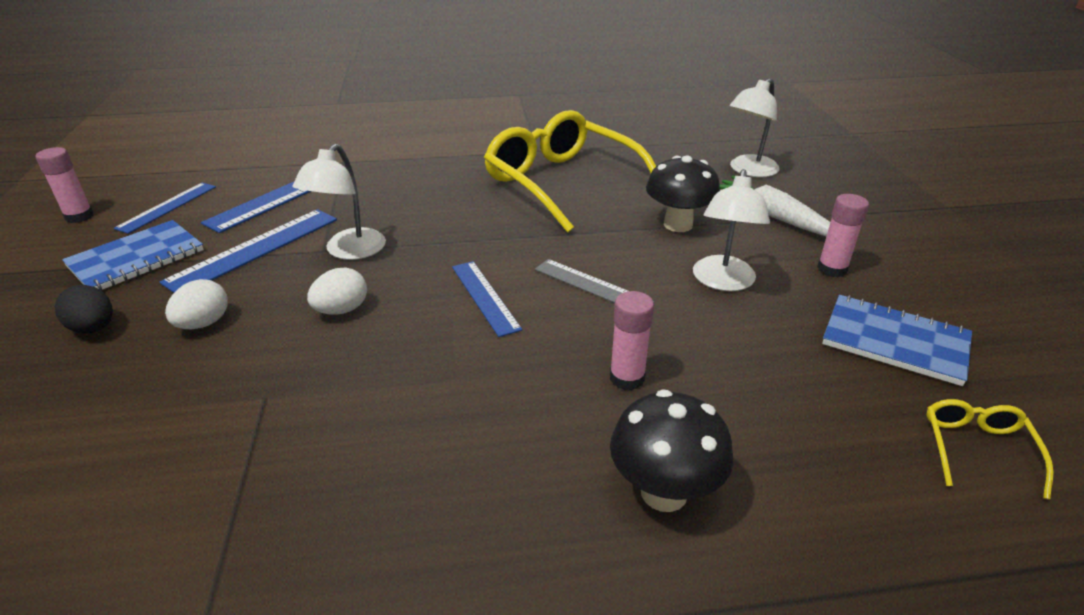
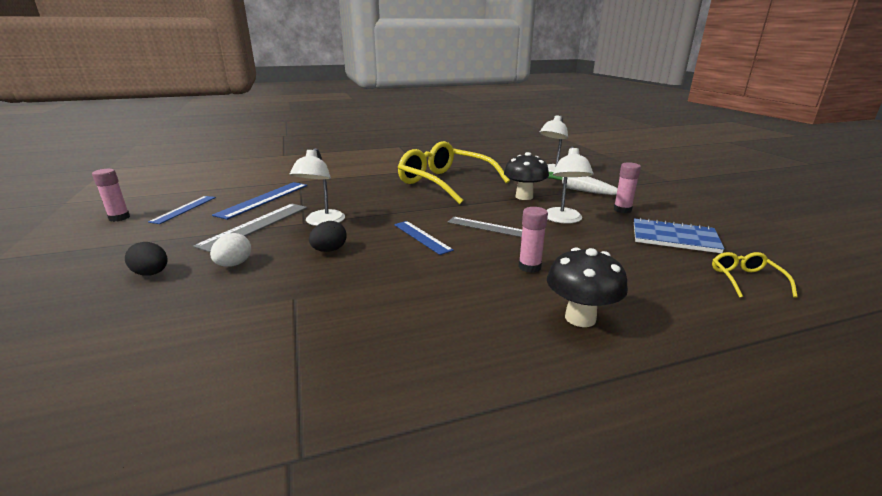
camera: 10 degrees left, 10 degrees down
(136, 258) = (171, 236): blue notebook -> none
(254, 249) = (255, 225): blue ruler -> grey ruler
(341, 310) = (329, 250): white egg -> black egg

